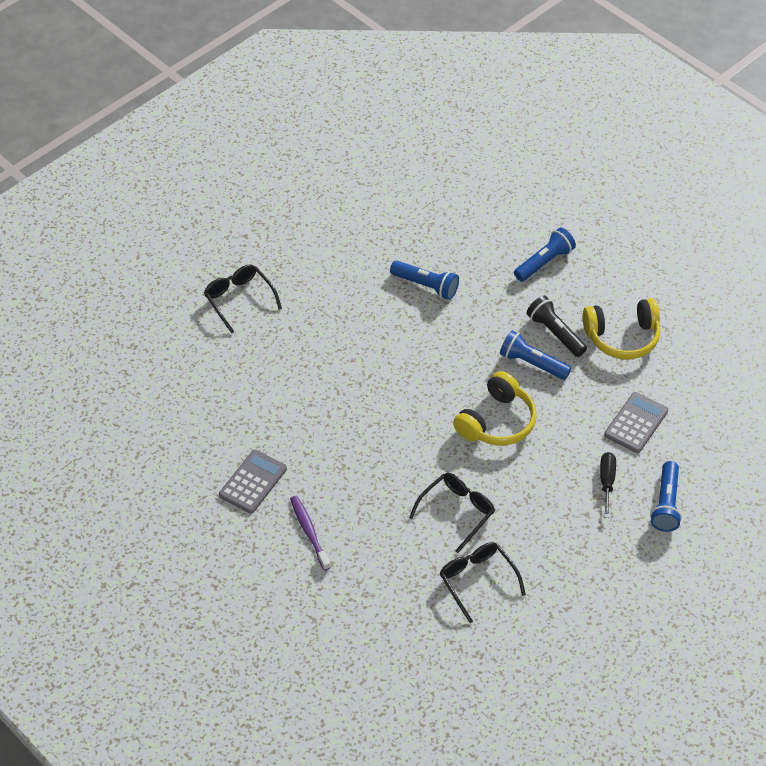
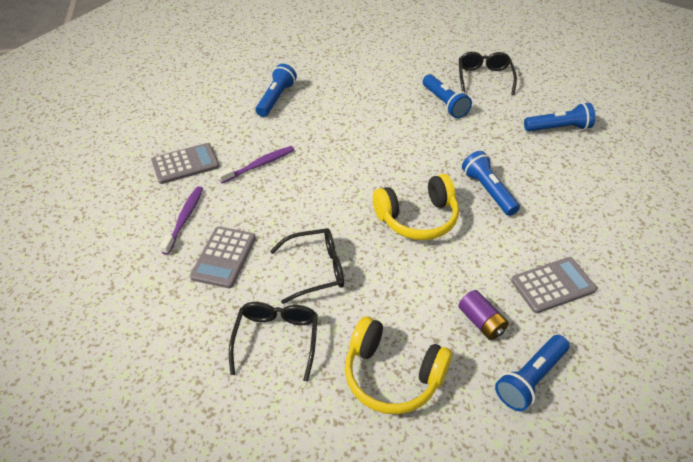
camera: 35 degrees right, 5 degrees down
(239, 299) = (301, 57): black glasses -> black glasses (484, 78)
(264, 365) = (276, 99): none -> blue flashlight
(320, 445) = (259, 165): none -> purple toothbrush
(376, 544) = (224, 257): none -> grey calculator
(555, 333) = (528, 179): black flashlight -> none
(607, 482) = (481, 322): black screwdriver -> purple battery
(622, 337) = (591, 209): yellow headphones -> yellow headphones (392, 375)

